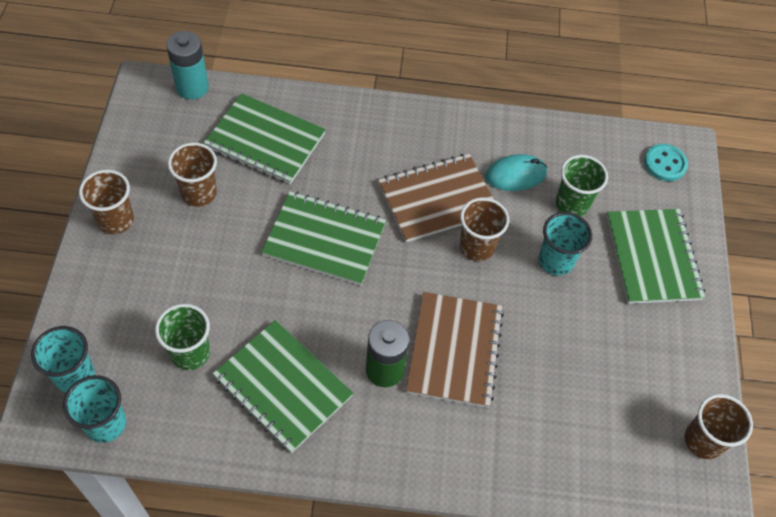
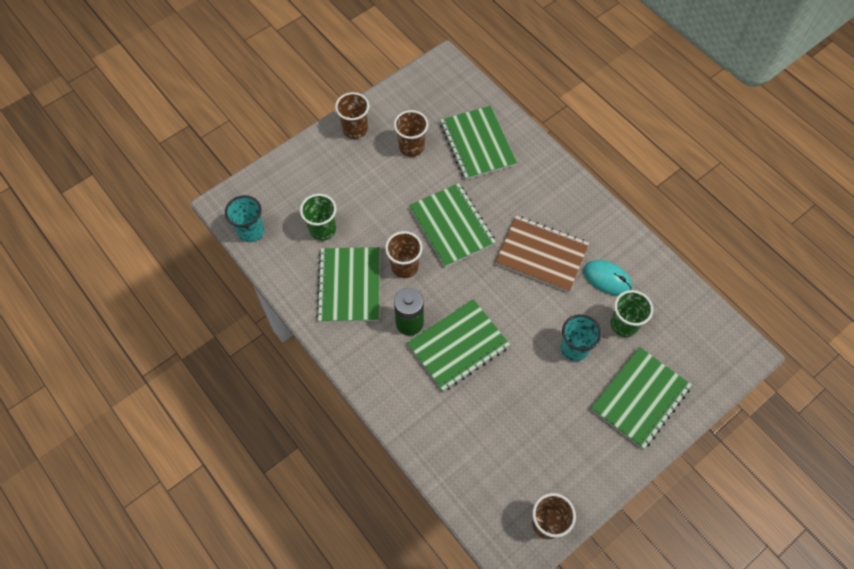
camera: 50 degrees right, 5 degrees up
(74, 375) = (260, 195): turquoise cup -> none
(192, 87) = (468, 83): turquoise battery -> none
(454, 350) = (458, 346): brown notebook -> green notebook
(477, 247) = (535, 301): brown cup -> brown cup (404, 266)
(665, 164) = (718, 351): turquoise button -> none

